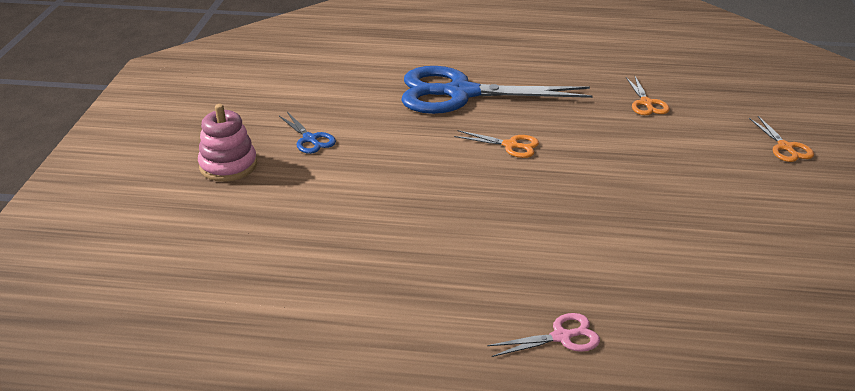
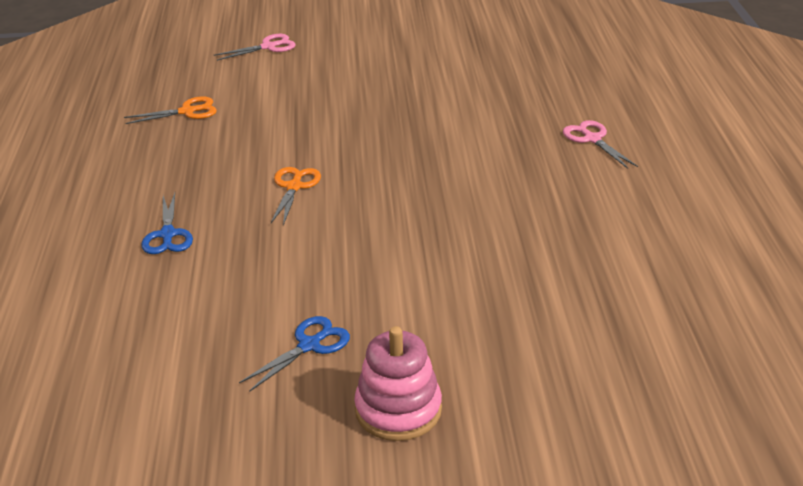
camera: 100 degrees left, 0 degrees up
(460, 93) = (168, 235): blue scissors -> blue scissors, size x0.41
(785, 147) = (268, 47): orange scissors -> pink scissors

